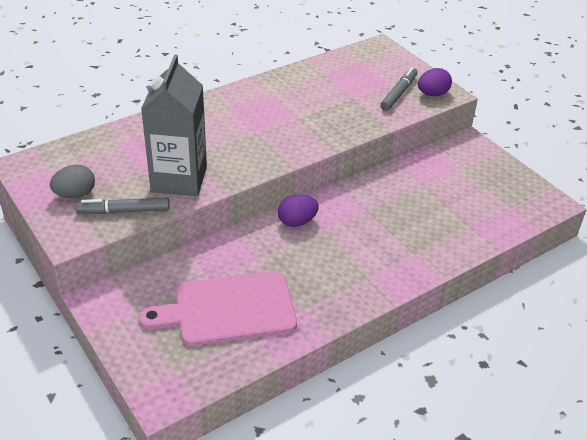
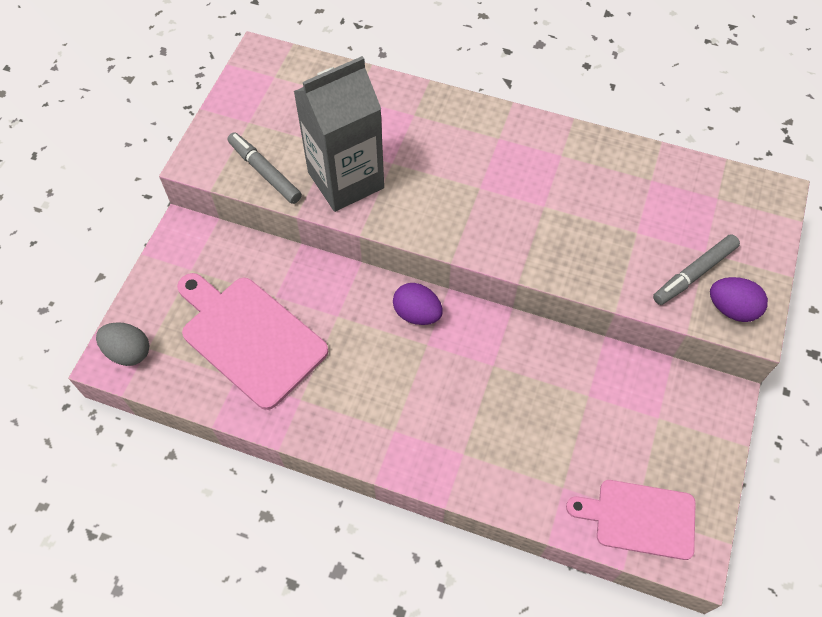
camera: 55 degrees right, 20 degrees up
(75, 194) = (256, 121): grey egg -> grey egg (128, 352)
(399, 93) = (694, 273): grey marker -> grey marker turned 150 degrees clockwise
(515, 209) = (639, 518): none -> pink cutting board

